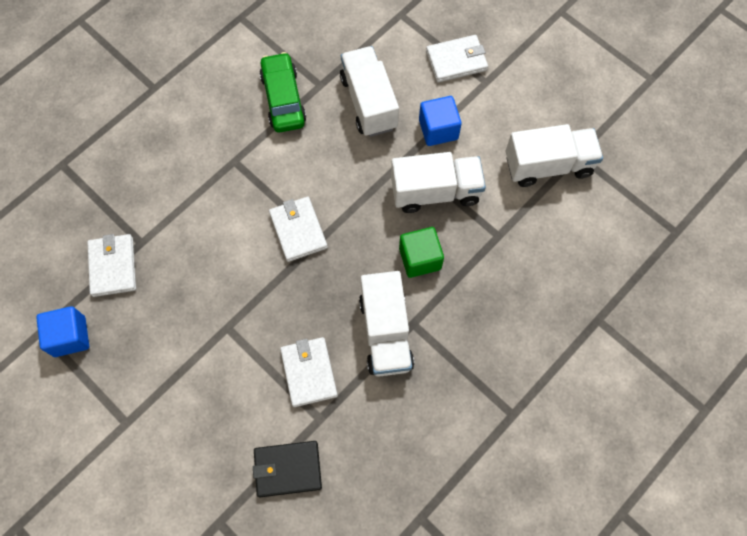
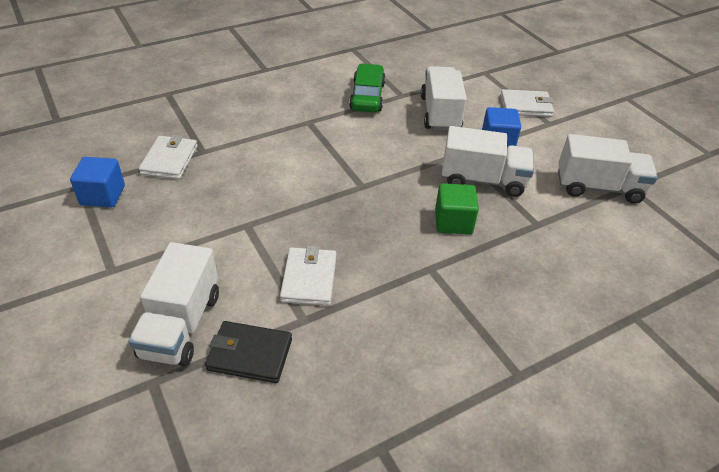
camera: 15 degrees right, 25 degrees down
(298, 230) = (344, 176): white wallet -> none
(386, 332) = (400, 268): white truck -> white truck (181, 325)

